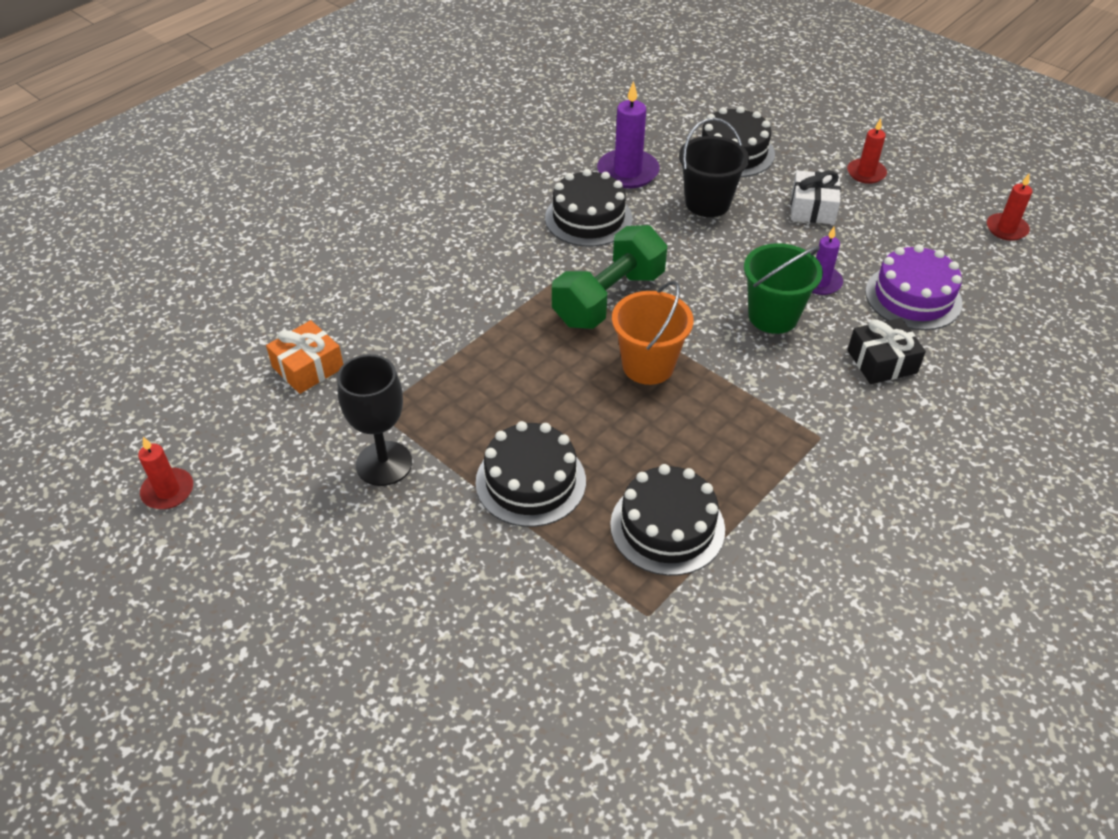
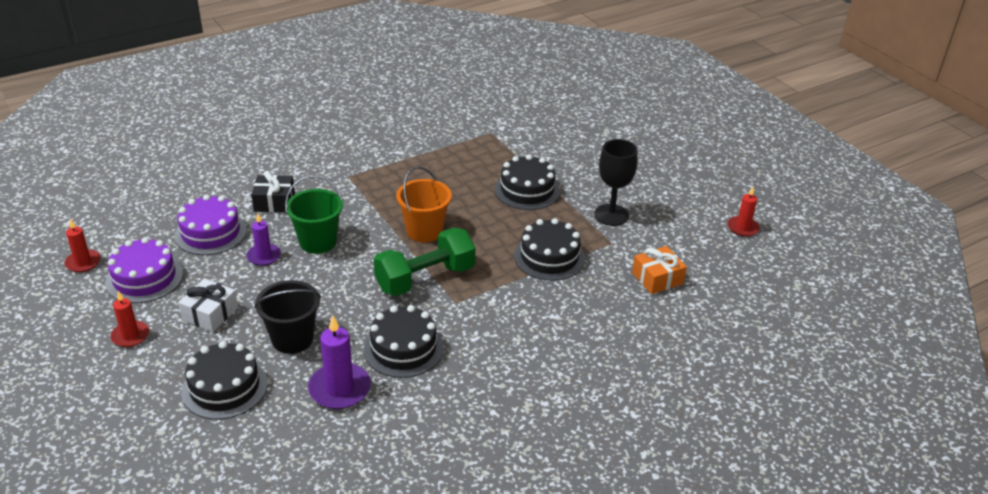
camera: 165 degrees left, 10 degrees down
(667, 527) = (462, 158): black cake -> black cake (549, 257)
(921, 228) = (144, 278): none -> purple cake

